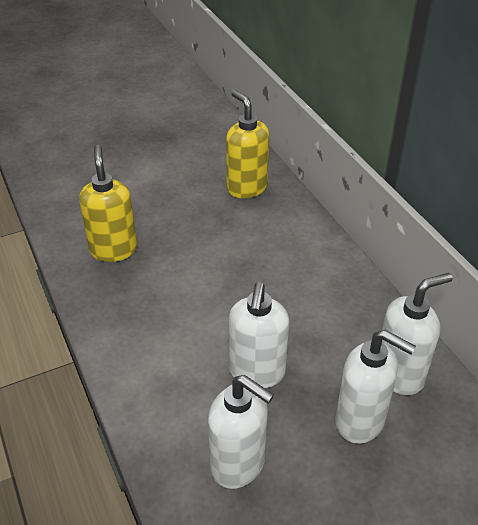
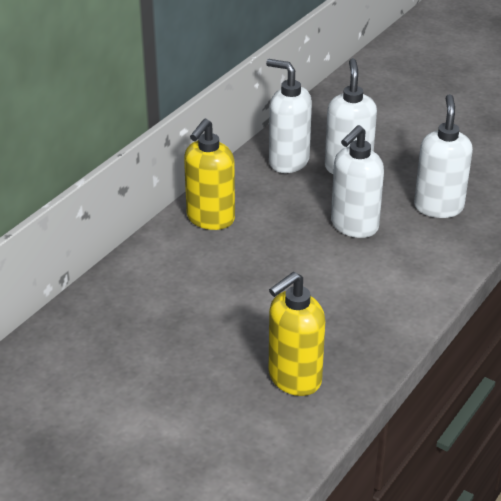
camera: 120 degrees left, 5 degrees down
(246, 188) = (109, 322): yellow soap dispenser -> yellow soap dispenser (210, 219)
(257, 373) = (354, 226): white soap dispenser -> white soap dispenser turned 150 degrees clockwise

